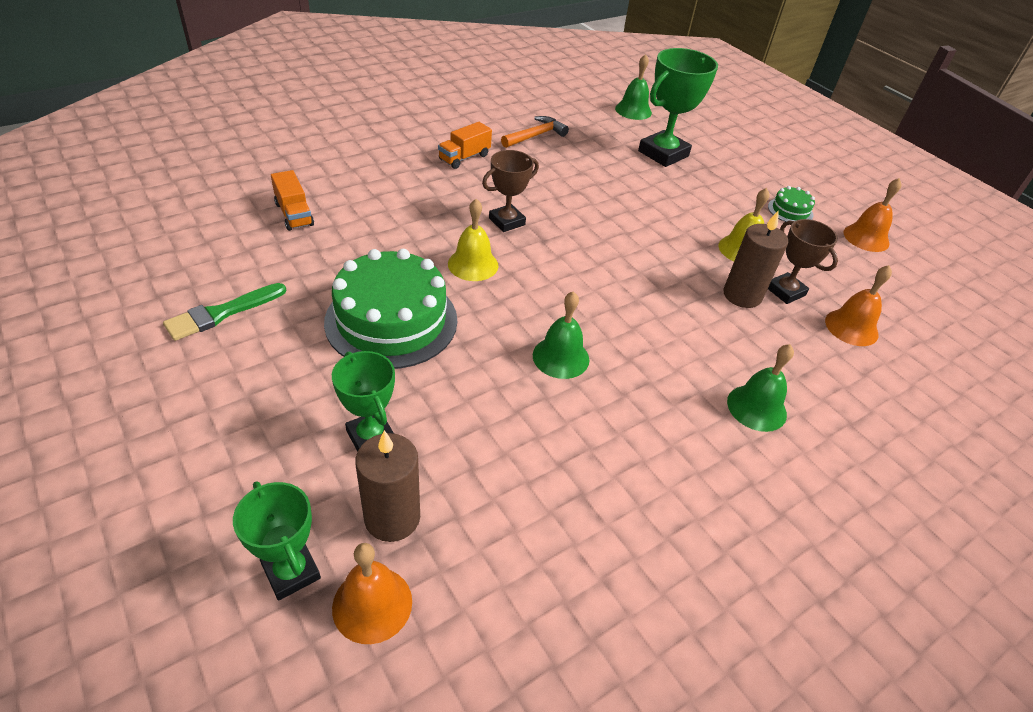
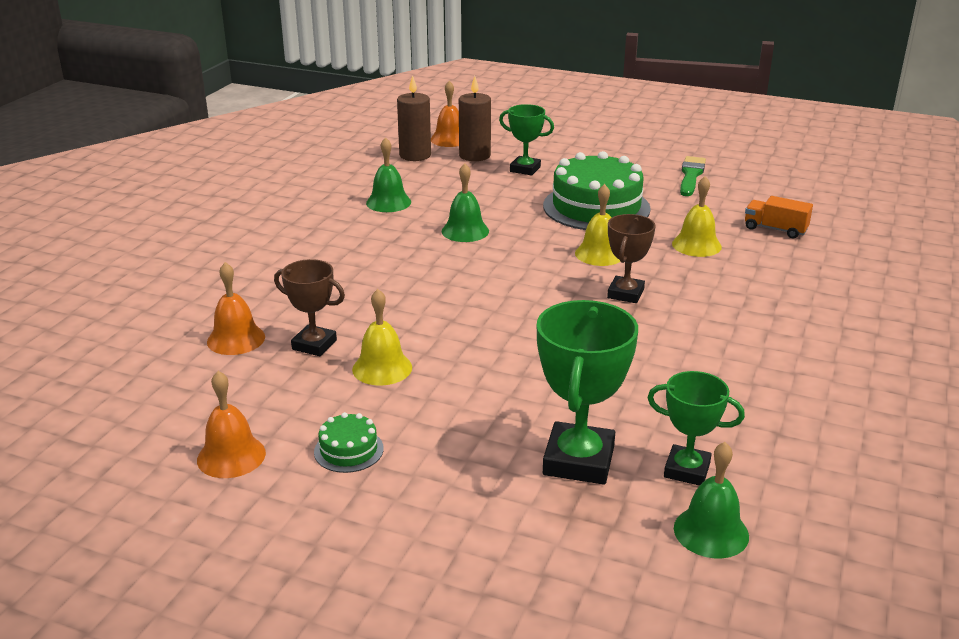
camera: 150 degrees right, 15 degrees down
(291, 572) = (494, 135): green trophy -> green trophy (687, 470)
(383, 233) = (696, 245): none -> yellow bell
(464, 157) = (763, 334): orange truck -> none
(535, 136) = (751, 402): orange hammer -> none
(742, 295) = (356, 324): brown candle -> brown candle (415, 155)
(756, 407) = (304, 256): green bell -> green bell (388, 202)

